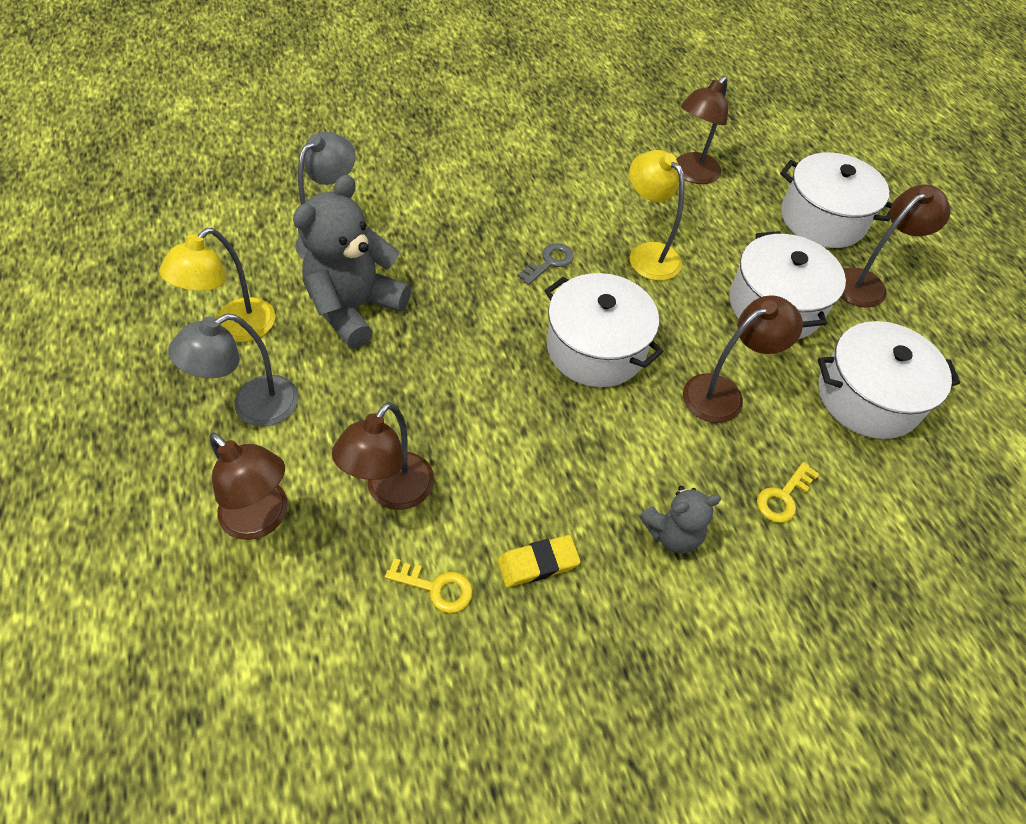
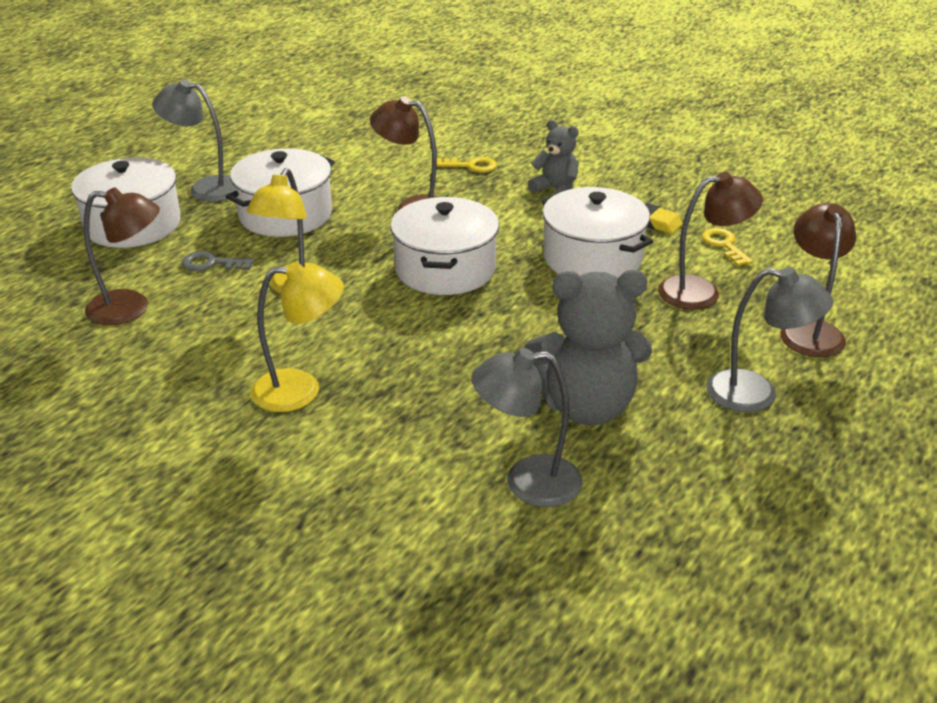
camera: 125 degrees left, 20 degrees down
(236, 328) = (715, 462): yellow lamp -> yellow lamp (301, 390)
(549, 262) = (374, 331): grey key -> grey key (211, 263)
(866, 283) = (205, 188): brown lamp -> grey lamp
(868, 397) = (339, 161): white pot -> white pot (592, 258)

